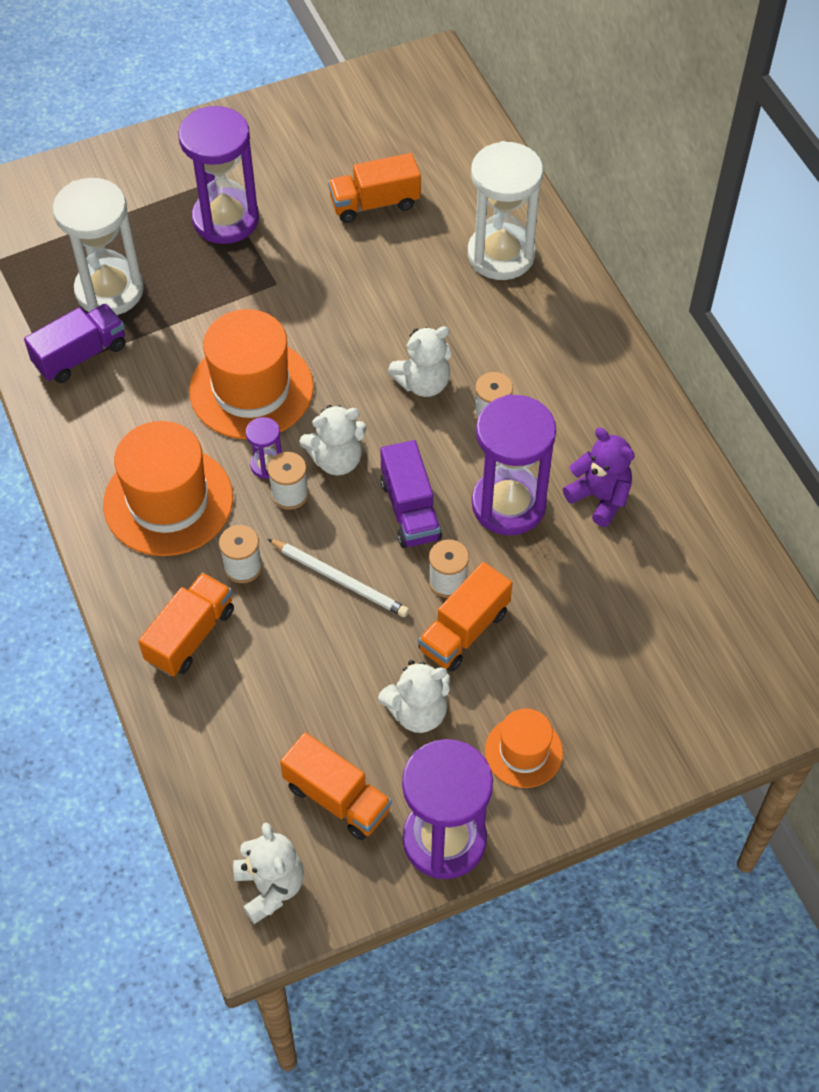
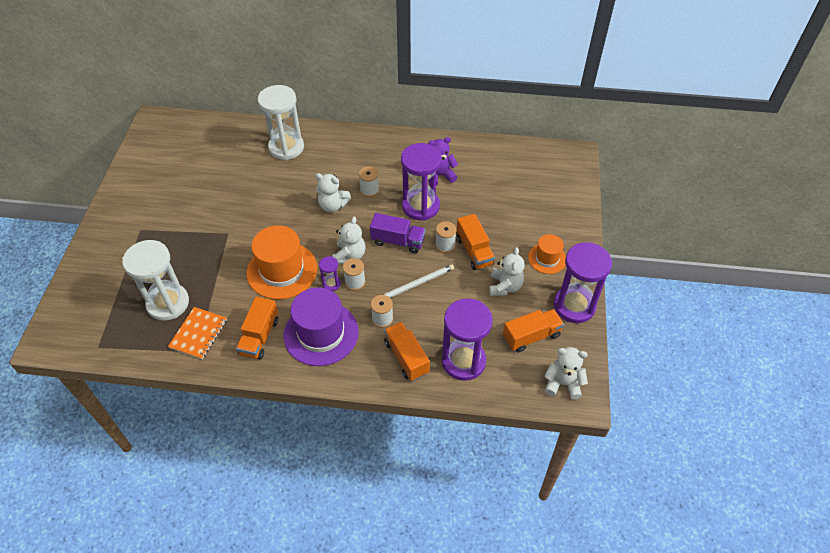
camera: 60 degrees left, 5 degrees down
(80, 355) = (198, 334): purple truck -> orange notebook
(168, 501) = (321, 333): orange hat -> purple hat
(226, 219) = (169, 236): purple hourglass -> purple hourglass (463, 361)
(375, 203) = (215, 176): orange truck -> orange truck (259, 336)
(423, 383) = (333, 205): white teddy bear -> white teddy bear turned 105 degrees clockwise

